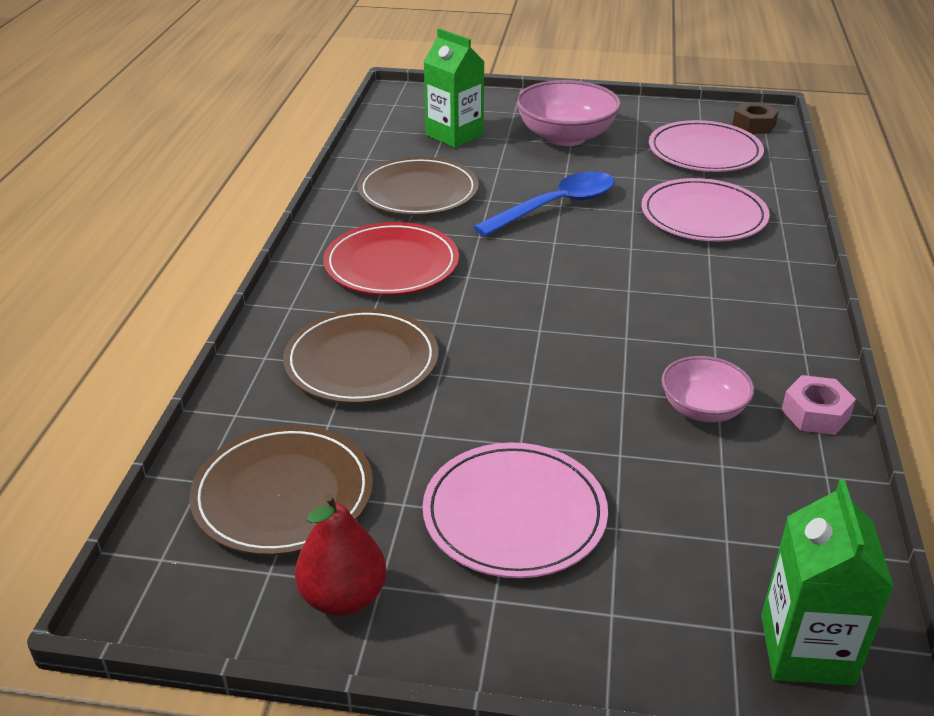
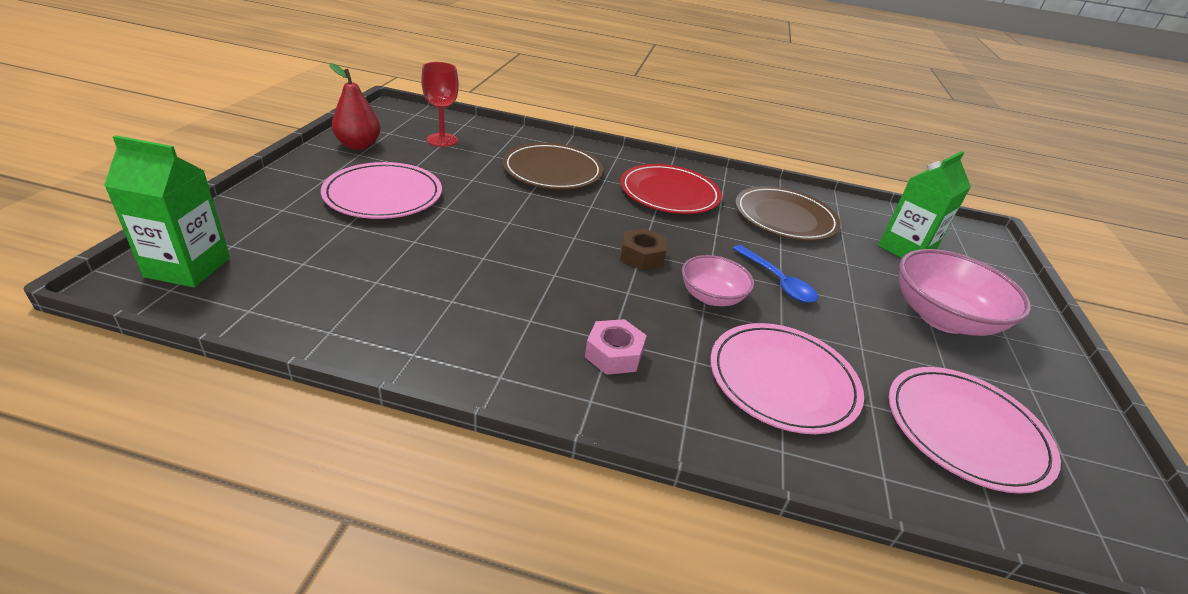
camera: 90 degrees right, 0 degrees up
(283, 494) = (442, 140): brown plate -> red goblet
(556, 206) = (777, 281): blue spoon -> blue spoon, size x0.66
(703, 409) = (445, 289): pink bowl -> pink bowl (711, 297)
(754, 125) = (1102, 521): brown nut -> brown nut (641, 256)
(815, 414) = (408, 352): pink nut -> pink nut (614, 354)

